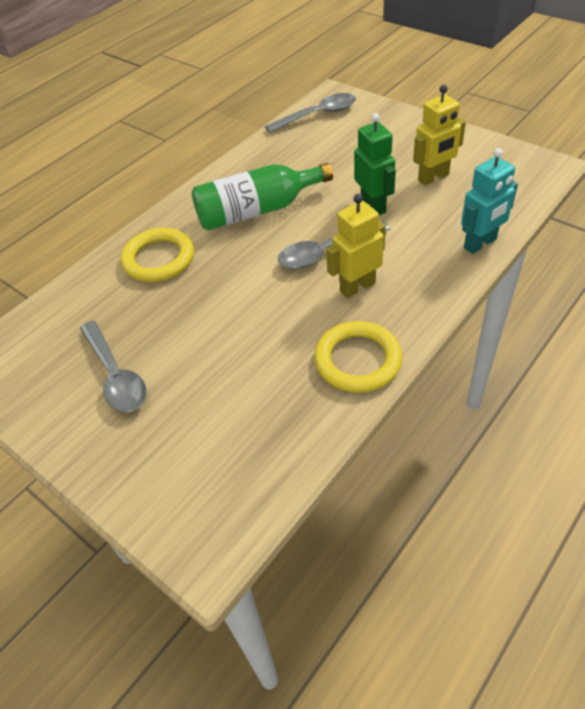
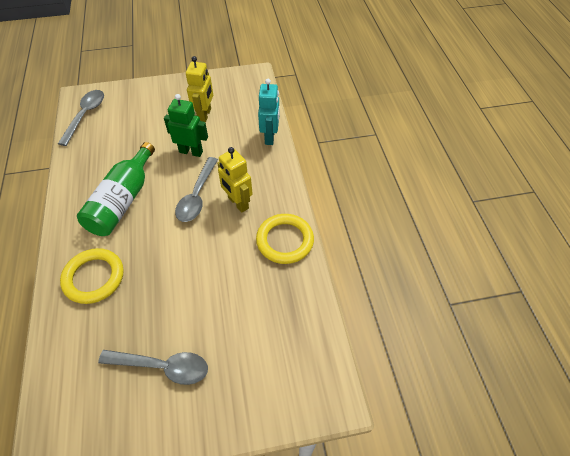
camera: 55 degrees left, 5 degrees up
(357, 287) = (238, 203): yellow robot -> yellow robot turned 45 degrees counterclockwise

